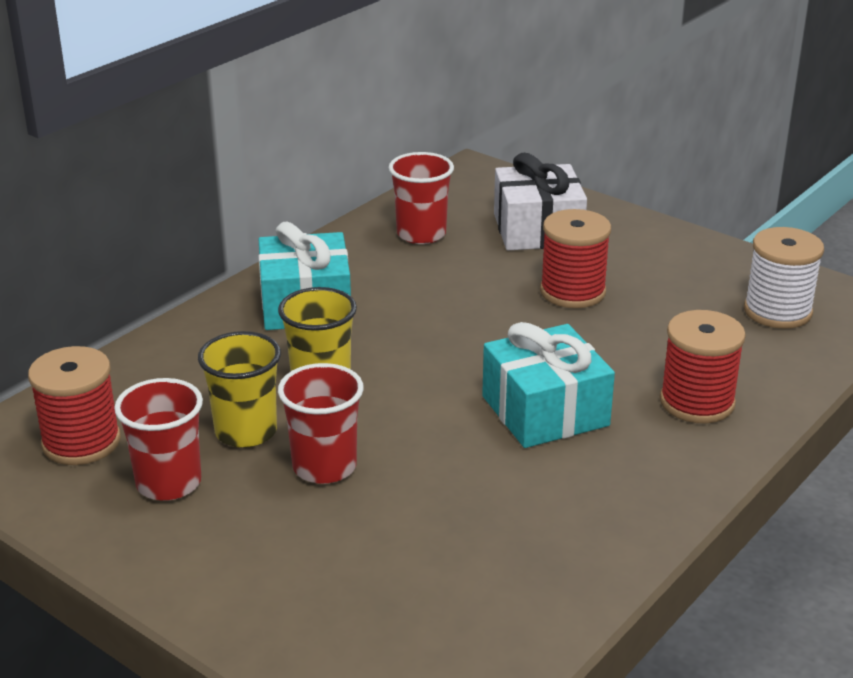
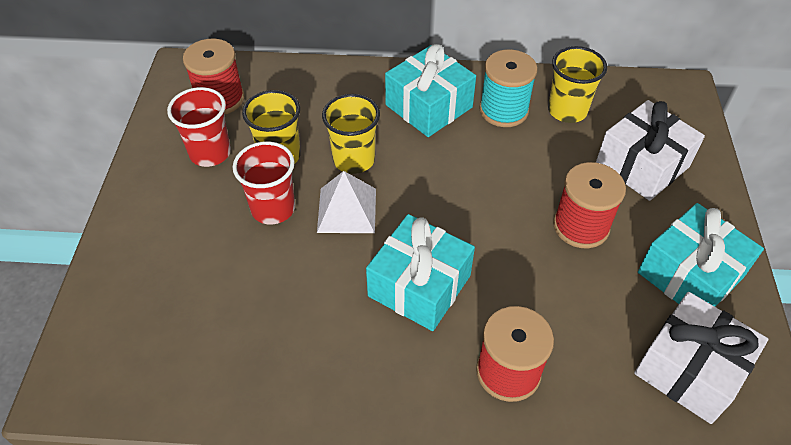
camera: 55 degrees right, 20 degrees up
(373, 266) = (503, 110): none -> turquoise spool
(390, 416) = (347, 210): none -> white pyramid
(421, 234) = (567, 110): red cup -> yellow cup
(684, 266) = (690, 275): none -> turquoise gift
(777, 311) = (690, 369): white spool -> white gift

